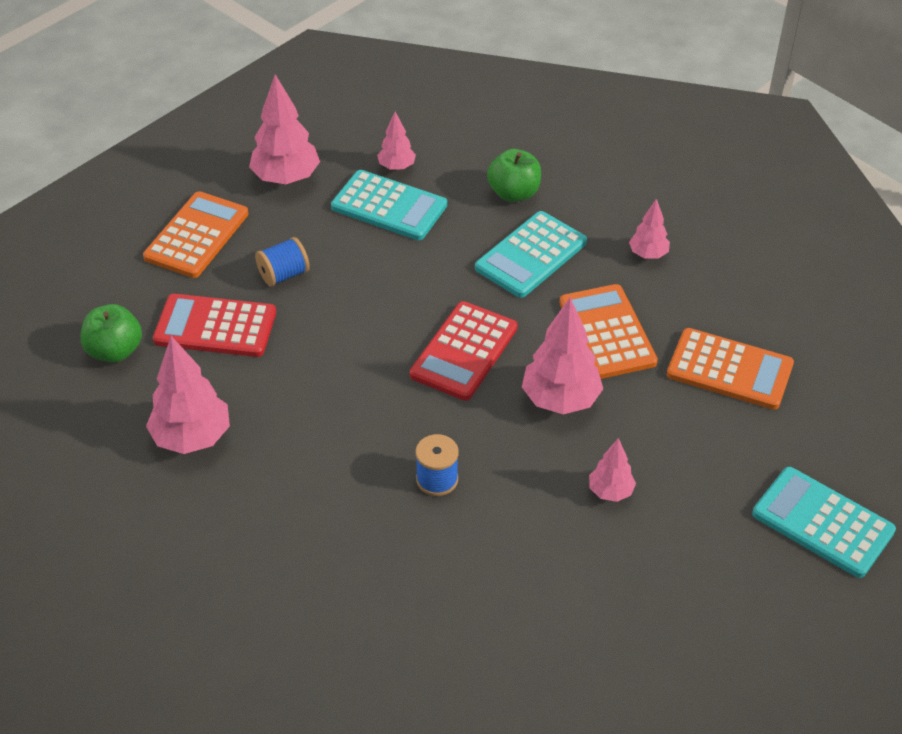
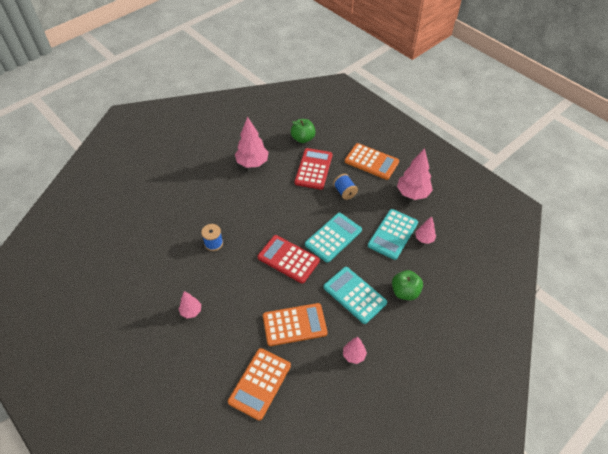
camera: 95 degrees right, 5 degrees up
(560, 400) = (251, 297): pink tree -> none
(822, 523) = (148, 409): turquoise calculator -> turquoise calculator (333, 237)

